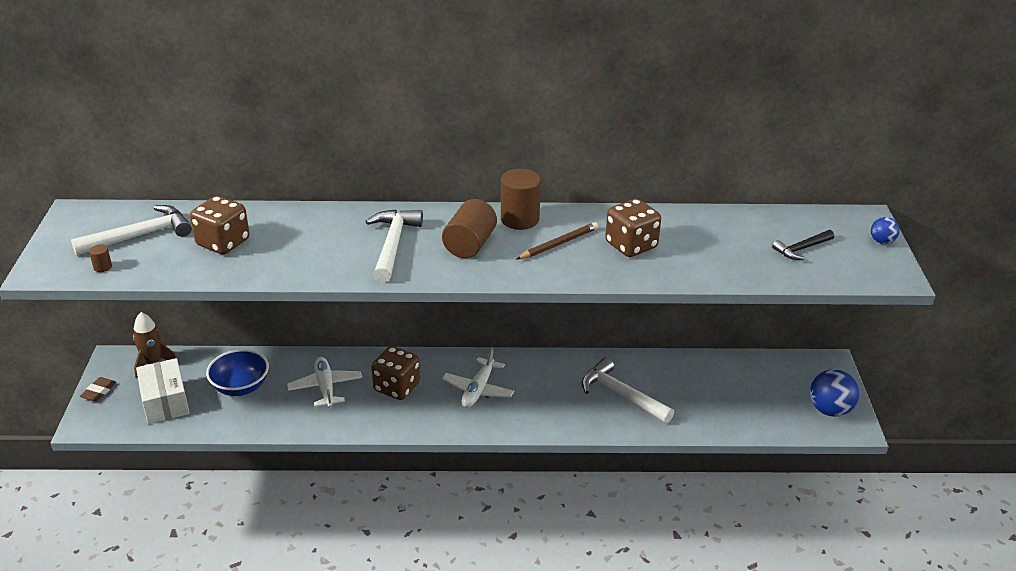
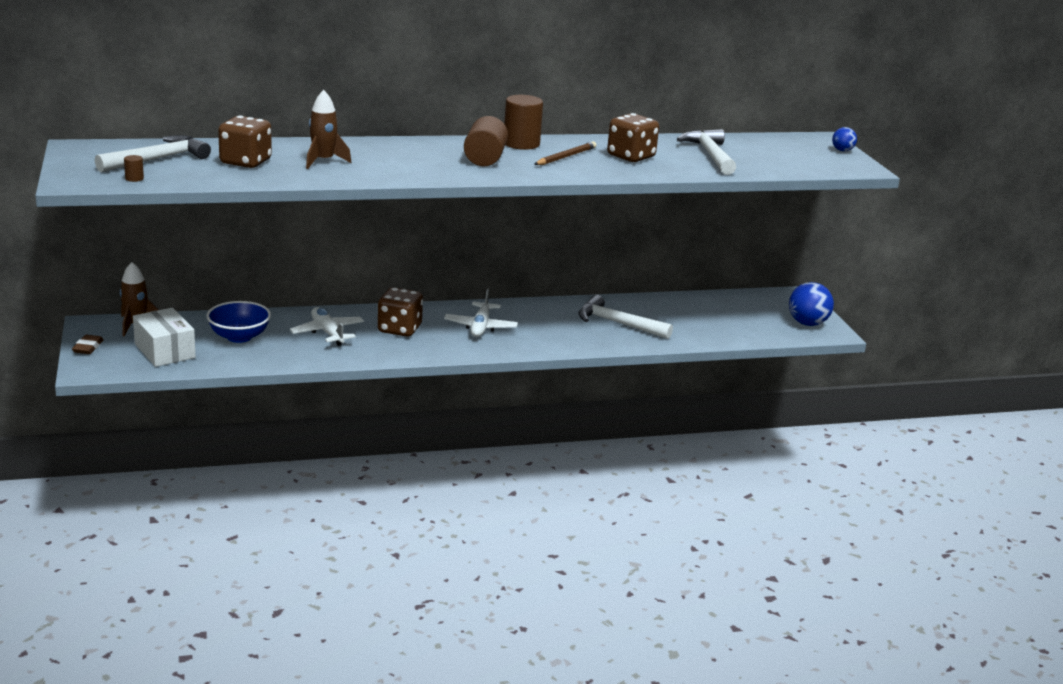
camera: 15 degrees left, 10 degrees down
(301, 244) = (323, 161): none -> brown rocket
(393, 245) = (412, 160): white hammer -> white hammer (710, 155)
(801, 249) = (778, 156): black hammer -> none

